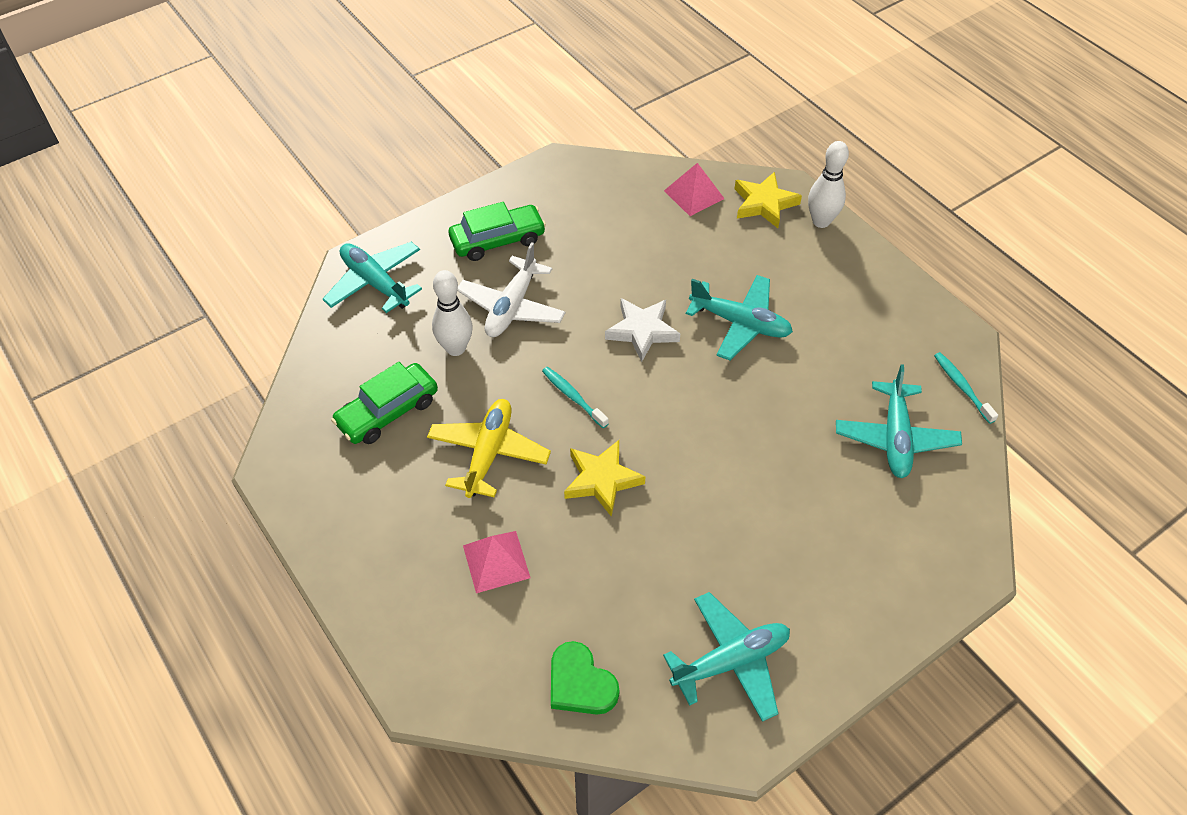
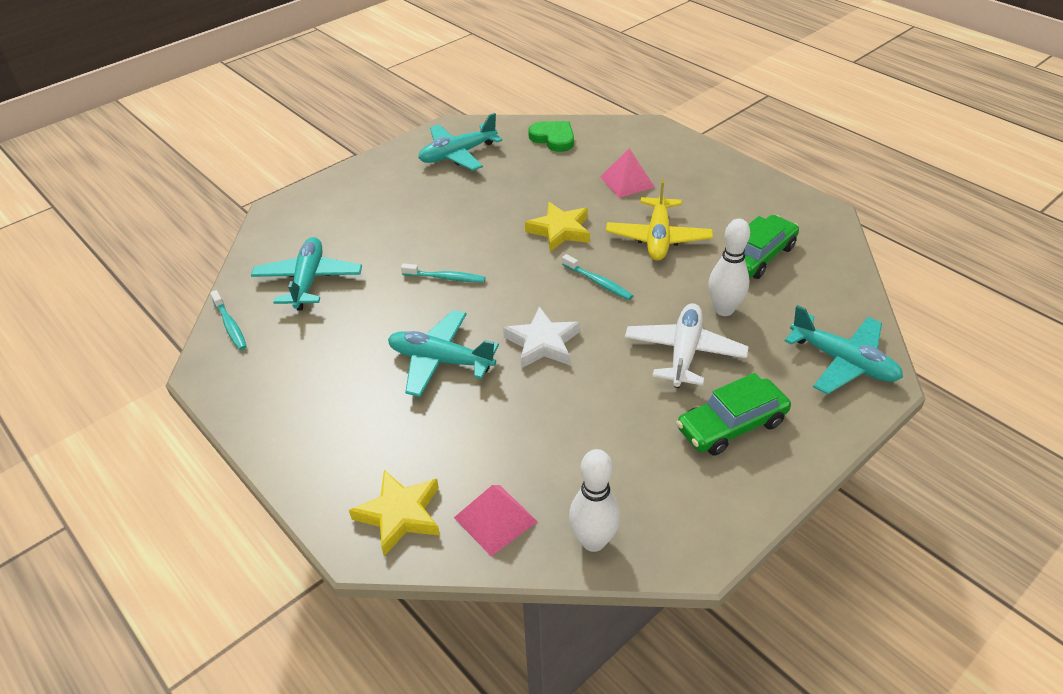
camera: 175 degrees right, 10 degrees down
(739, 423) = (445, 278): none -> turquoise toothbrush
(821, 221) = (328, 495): white bowling pin -> white bowling pin (593, 541)

